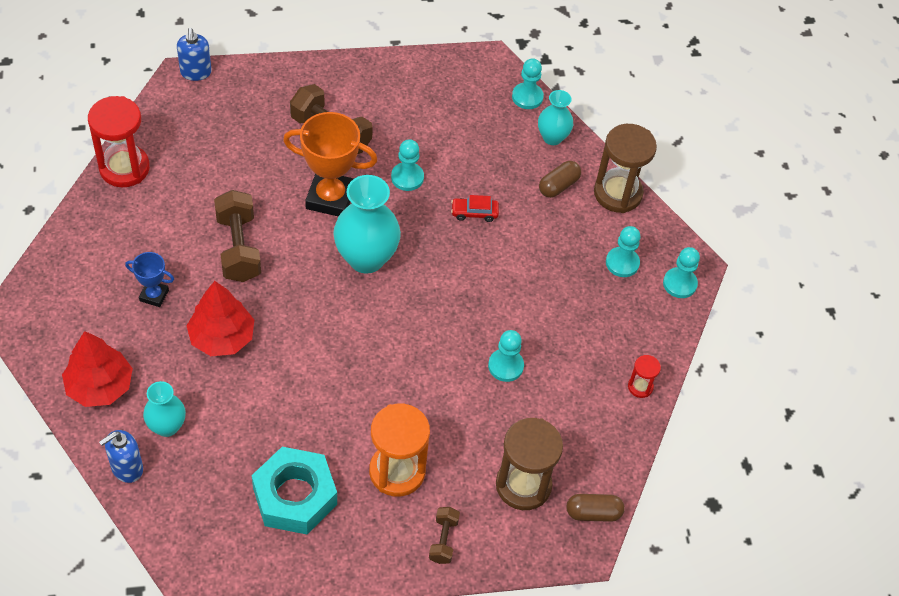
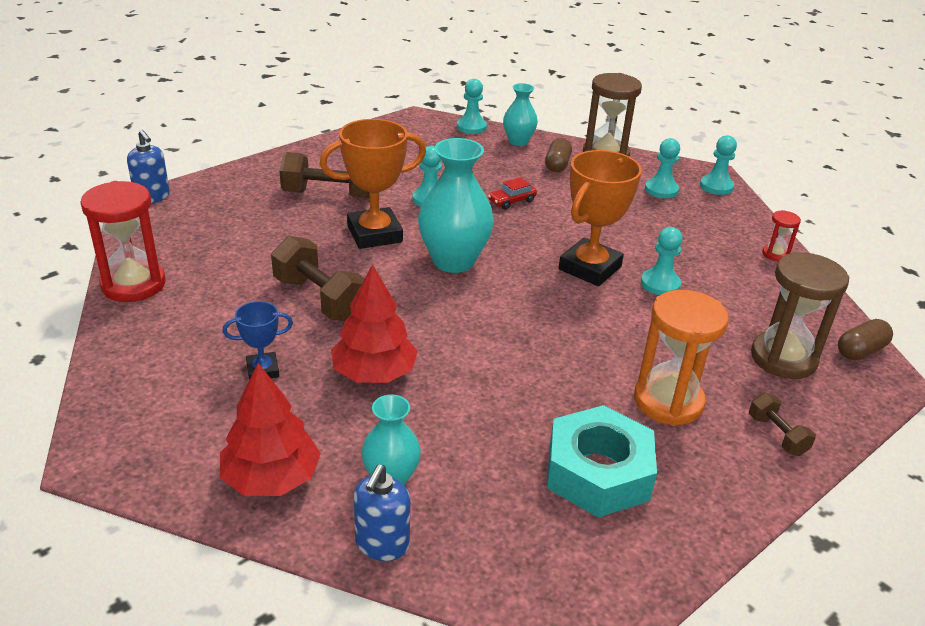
camera: 30 degrees left, 20 degrees down
(466, 320) = (589, 268): none -> orange trophy

